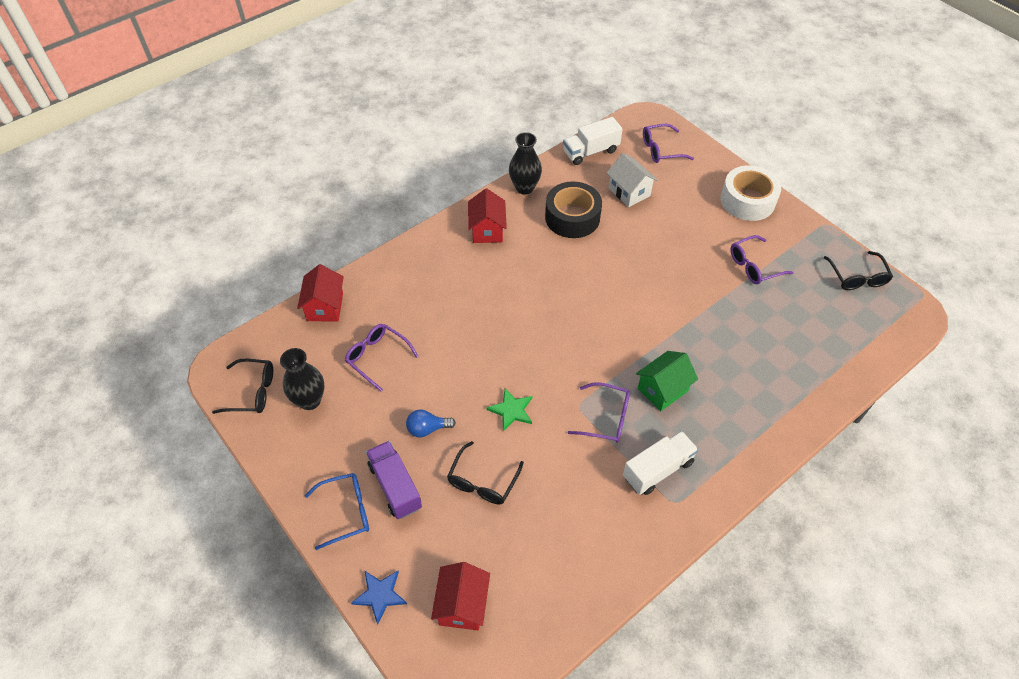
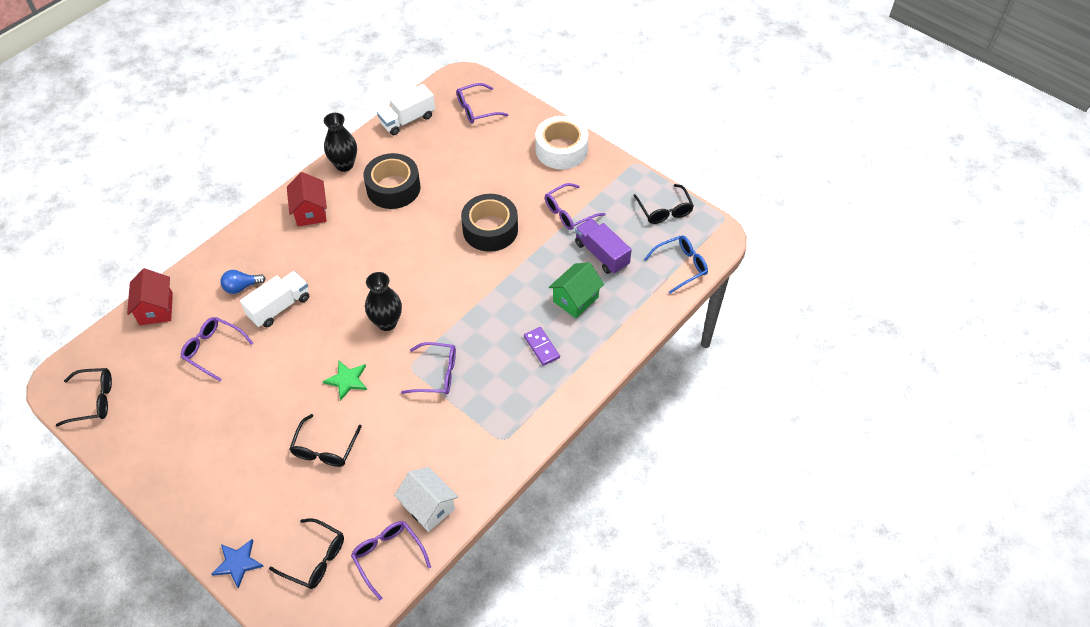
camera: 10 degrees left, 0 degrees up
(310, 400) = (151, 400): black vase -> black vase (387, 322)
(346, 512) = (198, 496): blue glasses -> blue glasses (680, 266)
(395, 486) = (243, 466): purple truck -> purple truck (601, 254)
(427, 429) = (268, 409): blue light bulb -> blue light bulb (241, 287)
(462, 605) = (315, 559): red house -> black glasses
(542, 616) = (388, 556): none -> purple glasses
(629, 192) = (447, 156): white house -> white house (428, 507)
(657, 470) = (486, 413): white truck -> white truck (279, 307)
(662, 389) = (487, 340): green house -> green house (575, 299)
(670, 272) = (490, 229): none -> black tape
(721, 406) = (541, 347): none -> purple domino

